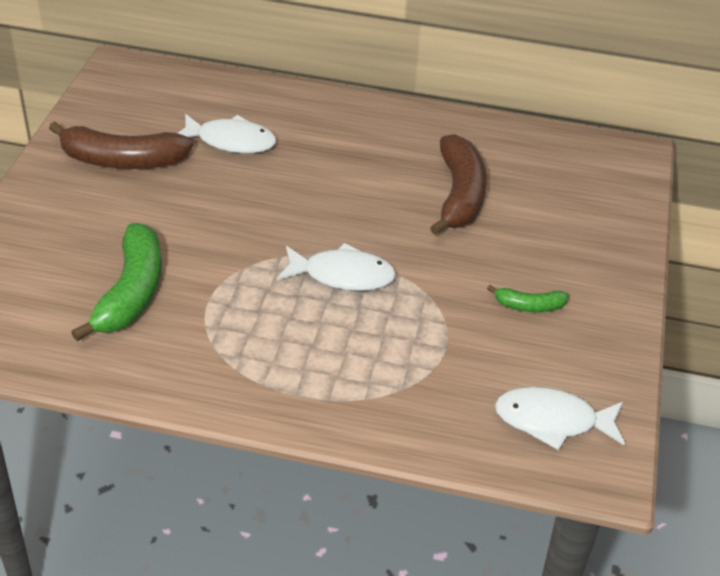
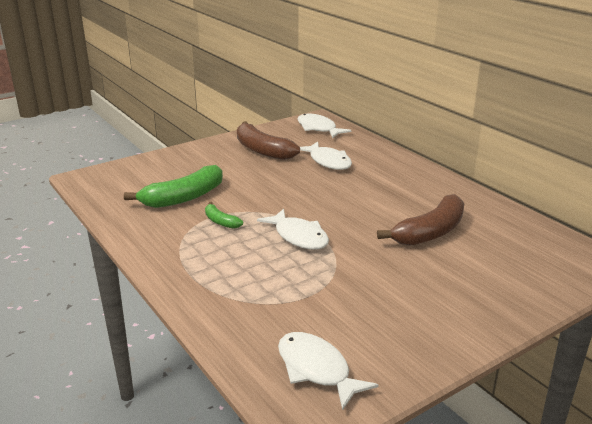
camera: 45 degrees right, 15 degrees down
(145, 86) = (318, 128): none -> white fish
(529, 306) = (394, 304): green banana -> green banana (221, 221)

